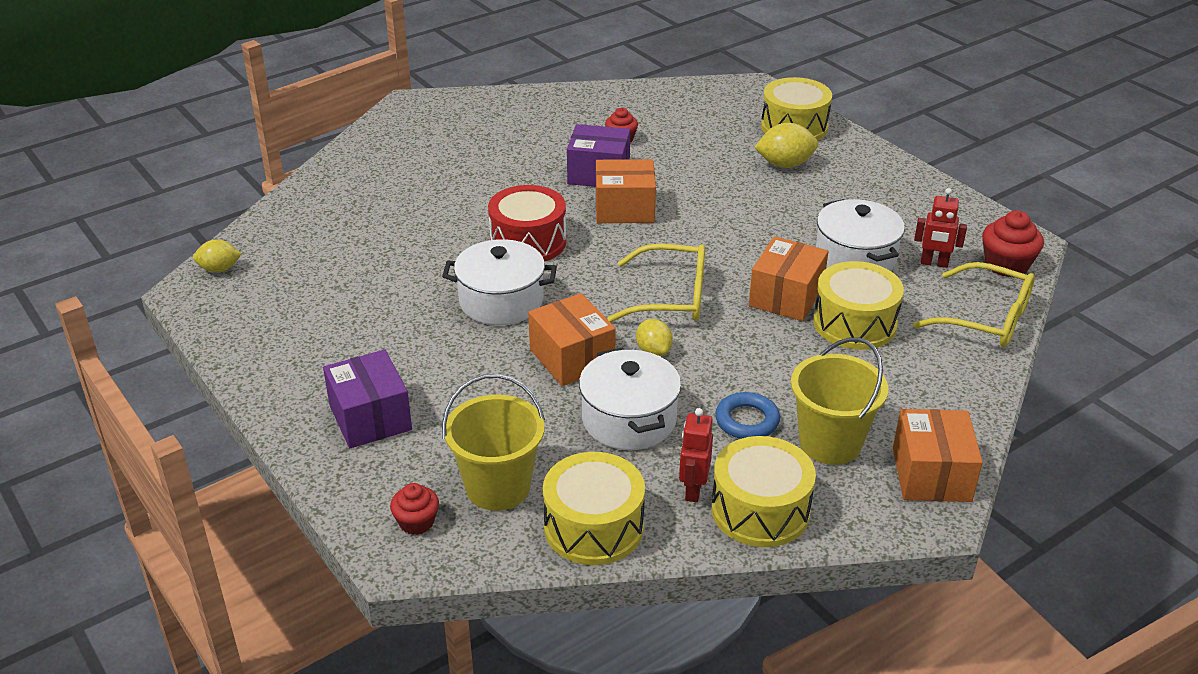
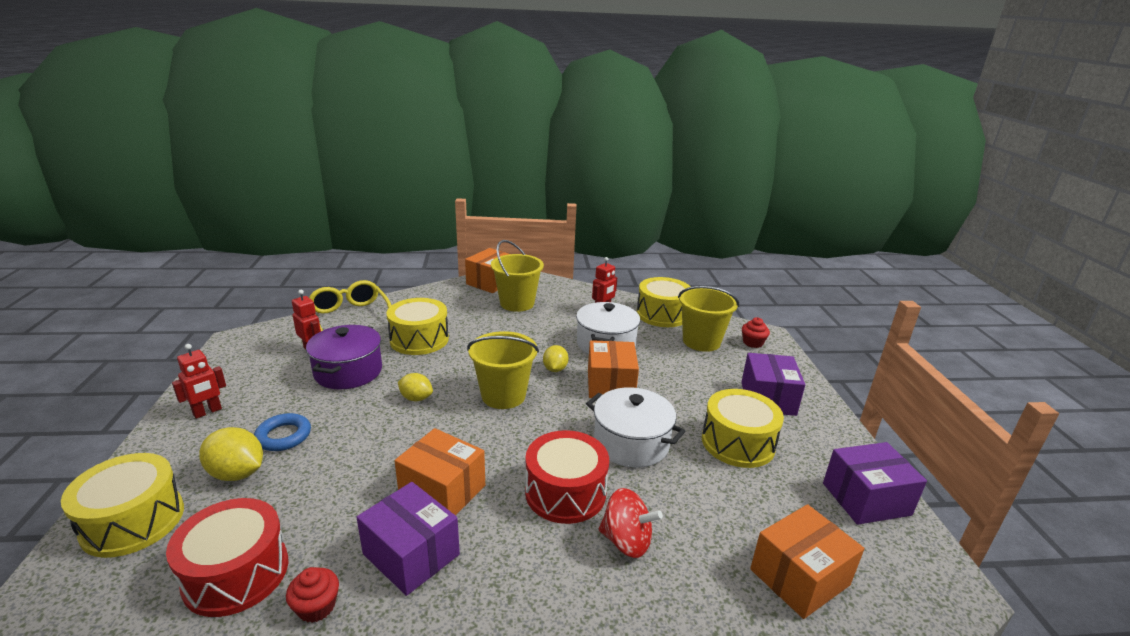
camera: 150 degrees left, 10 degrees down
(219, 269) = (920, 606): yellow lemon -> yellow lemon (416, 398)
(252, 334) = (866, 499): none -> purple box
(456, 230) = (626, 541): none -> red spinning top
(671, 297) = (503, 395): yellow glasses -> yellow bucket
(688, 133) = (236, 573): none -> red drum
(747, 421) = (544, 323): blue ring -> blue ring (283, 436)
(760, 510) = (580, 296): yellow drum -> yellow drum (738, 443)
(786, 297) = (431, 367): orange box -> orange box (799, 577)
(855, 258) = (348, 372): white pot -> purple pot
(893, 184) = (207, 412): none -> red robot
(1006, 265) = (277, 333): red cupcake -> none

